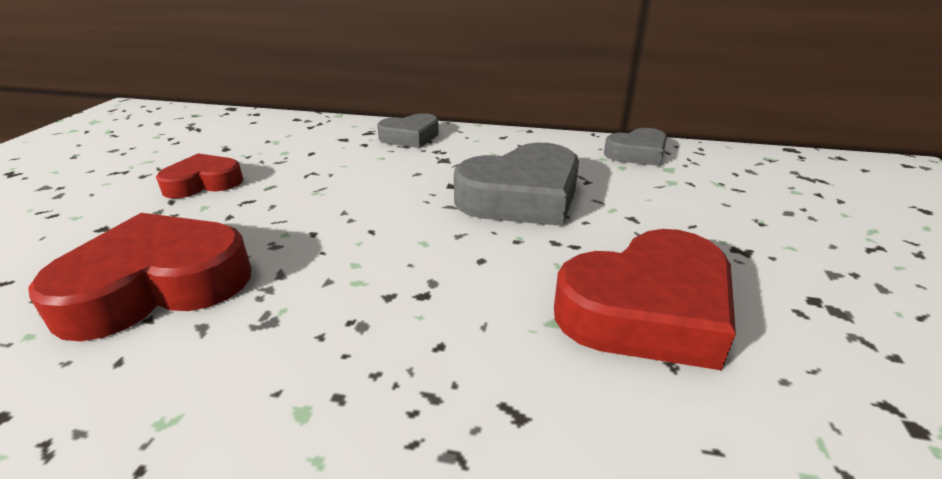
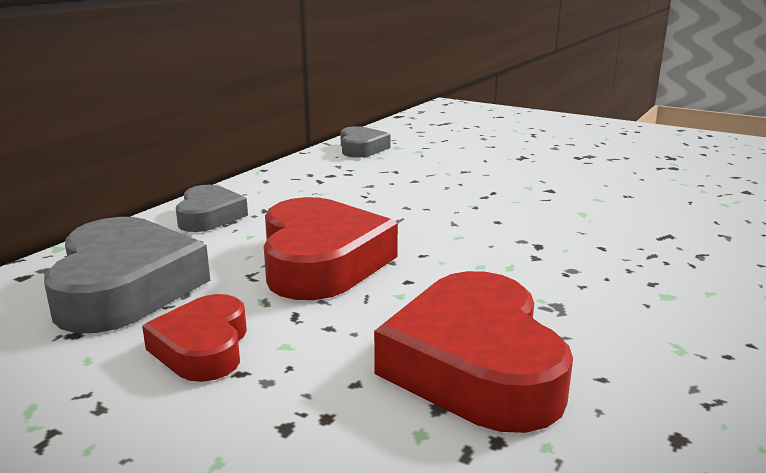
camera: 70 degrees left, 10 degrees down
(521, 197) = (405, 193): grey heart -> grey heart (125, 287)
(647, 310) = (578, 189): red heart -> red heart (321, 261)

